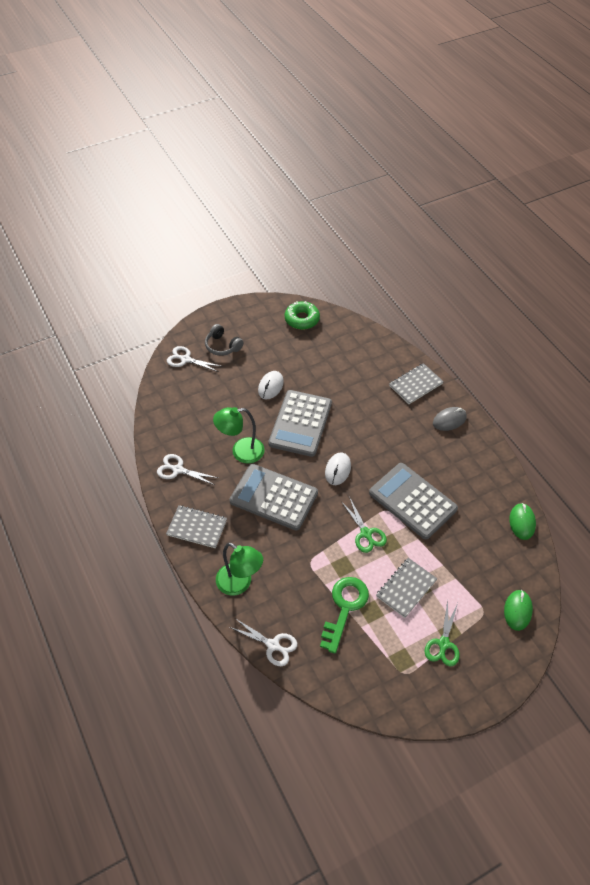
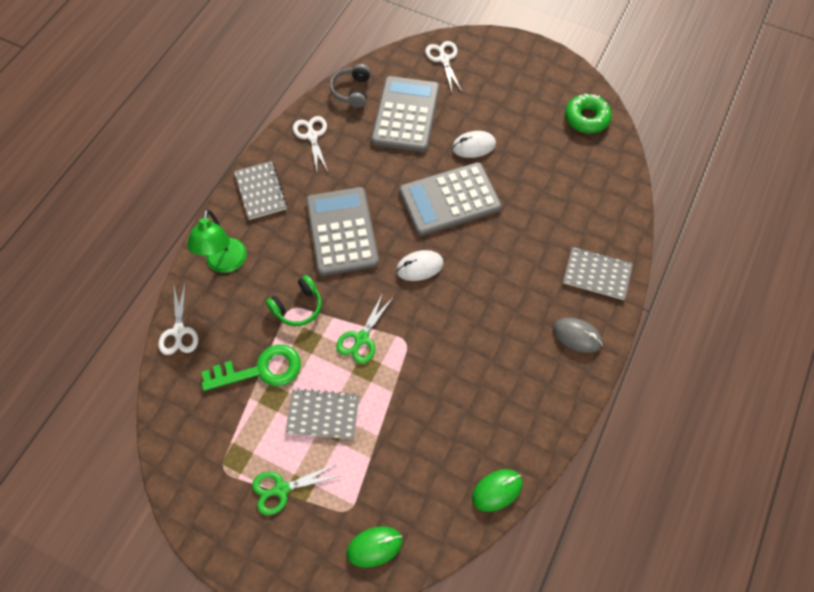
camera: 55 degrees right, 10 degrees up
(222, 346) = (487, 76): grey headphones -> grey headphones (352, 91)
(241, 452) = (373, 171): green lamp -> none
(312, 557) = (298, 306): none -> green headphones
(412, 501) = (436, 360): grey calculator -> grey calculator (406, 114)

